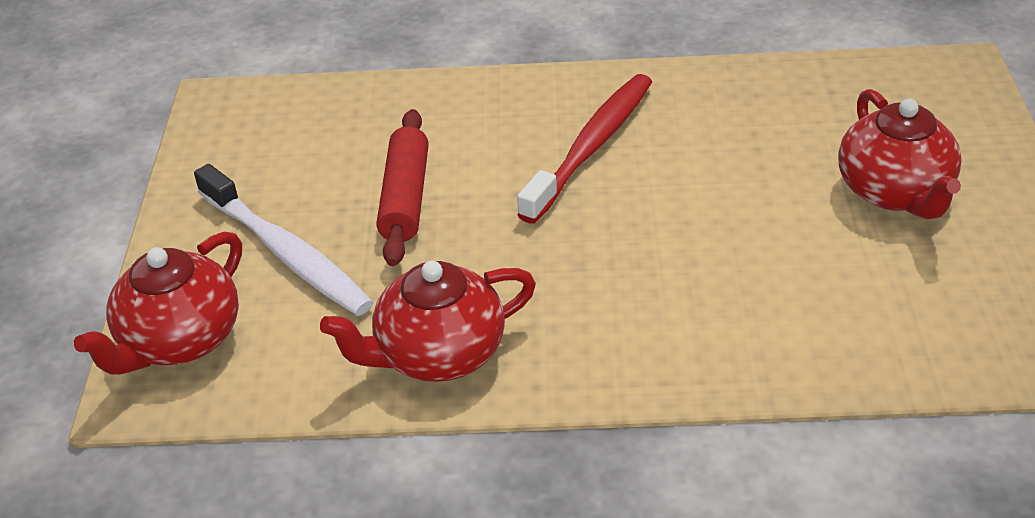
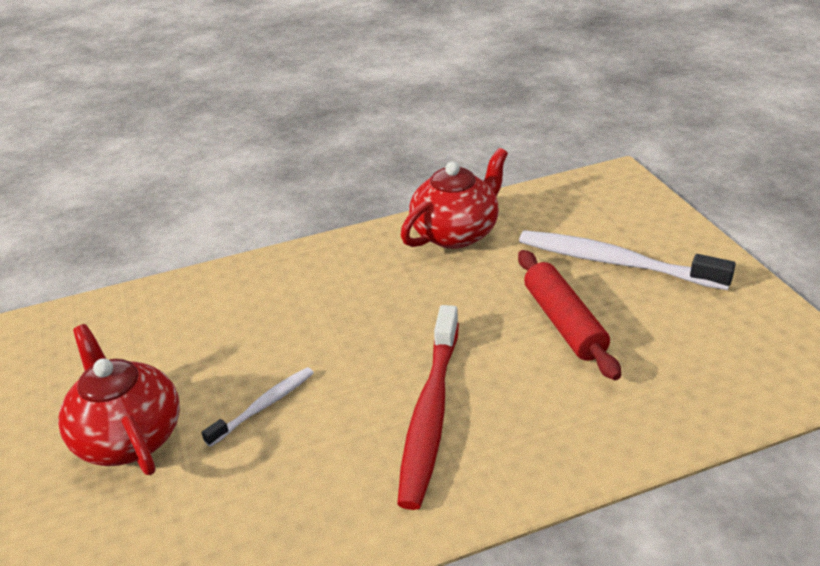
camera: 160 degrees right, 5 degrees down
(180, 340) = (625, 202): red teapot -> none
(752, 189) = (264, 406): none -> white toothbrush

